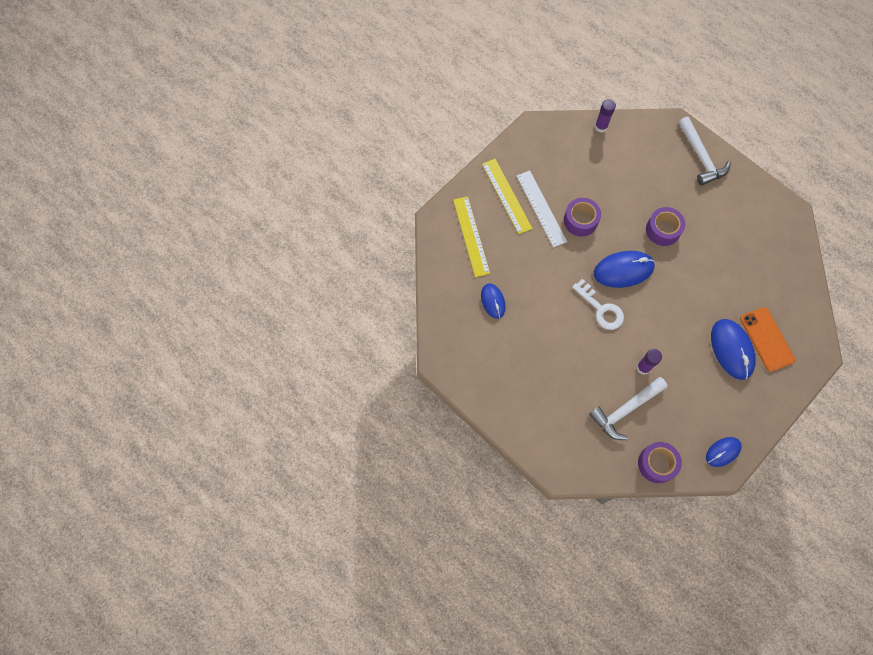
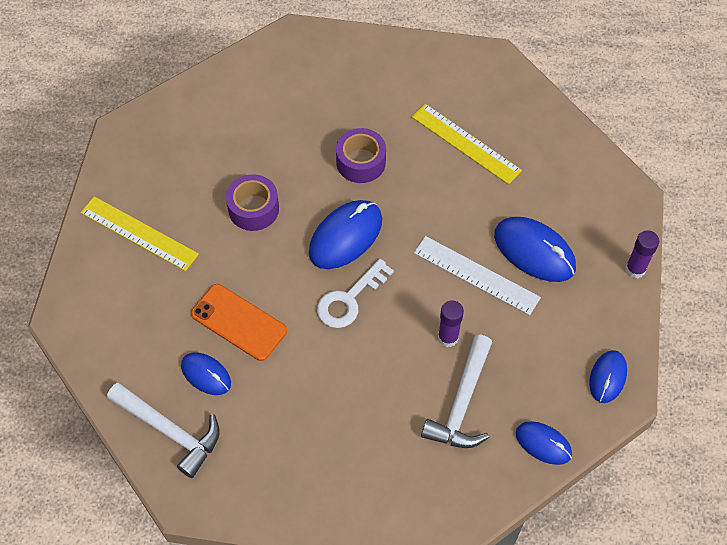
camera: 35 degrees left, 10 degrees down
(471, 236) = (124, 310): yellow ruler -> yellow ruler (466, 143)
(541, 208) = (194, 223): white ruler -> white ruler (476, 275)
(601, 127) = (206, 86): purple glue stick -> purple glue stick (635, 269)
(601, 309) = (349, 299): white key -> white key turned 120 degrees clockwise
(657, 464) = (543, 443): purple tape -> blue mouse
(701, 157) = (349, 55): white hammer -> white hammer (170, 431)
(766, 339) = (564, 215): orange phone -> orange phone (239, 322)

